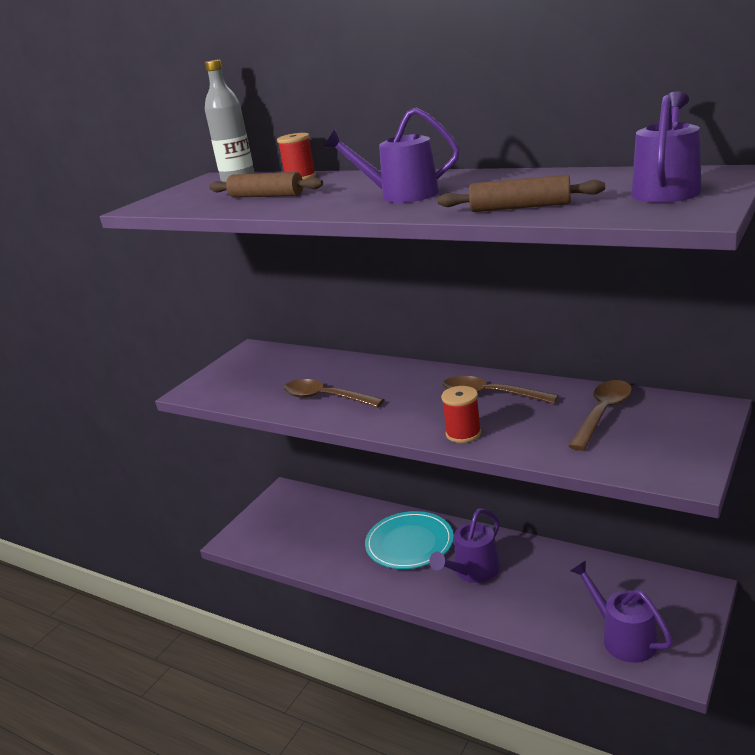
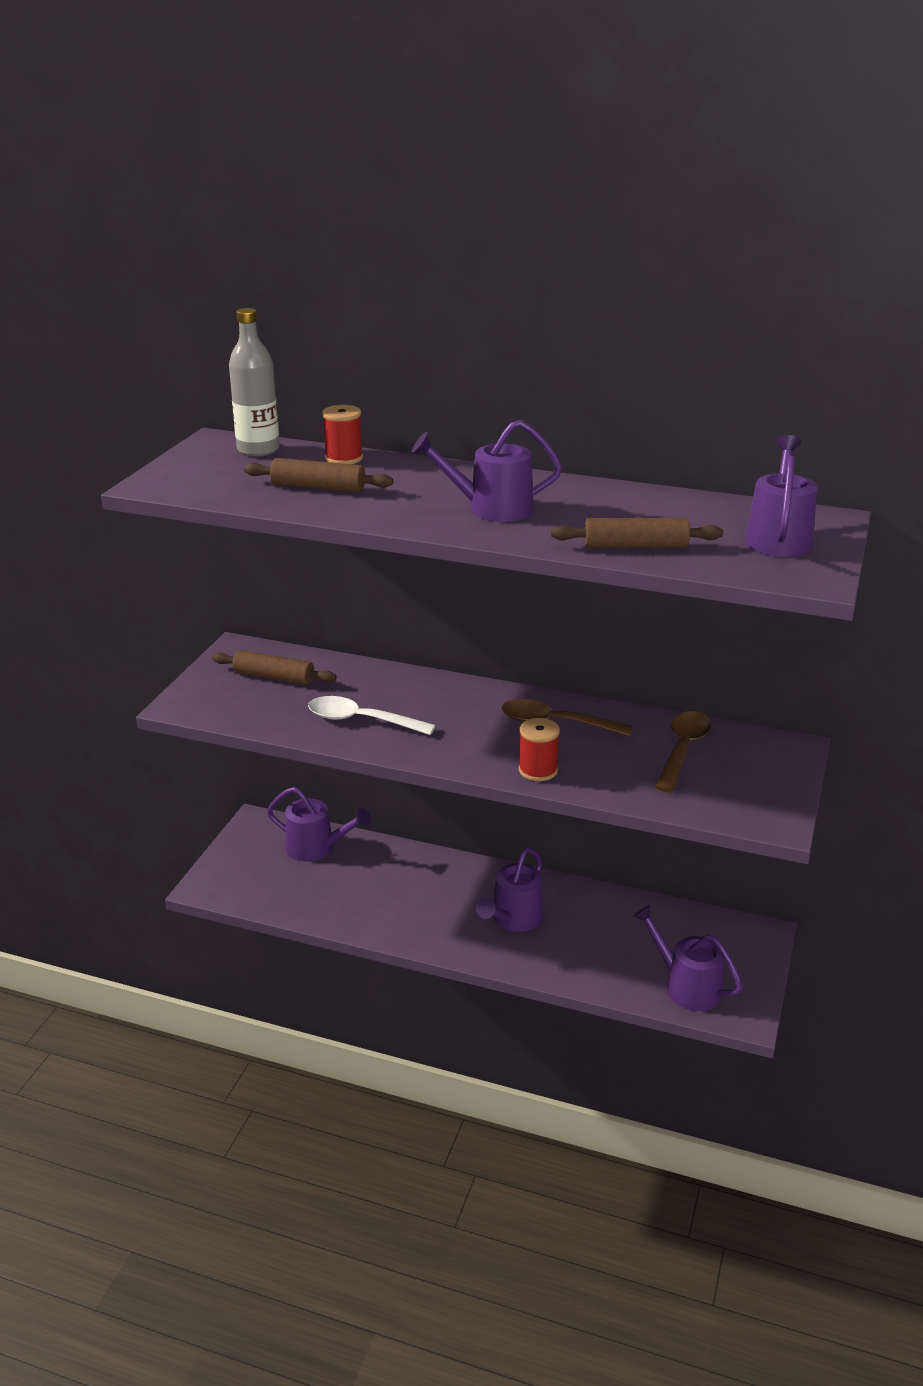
camera: 15 degrees left, 5 degrees up
(269, 368) = (274, 677): none -> brown rolling pin
(324, 511) = (317, 848): none -> purple watering can
(325, 398) = (361, 720): brown spoon -> white spoon
(409, 543) = (432, 887): turquoise plate -> none

